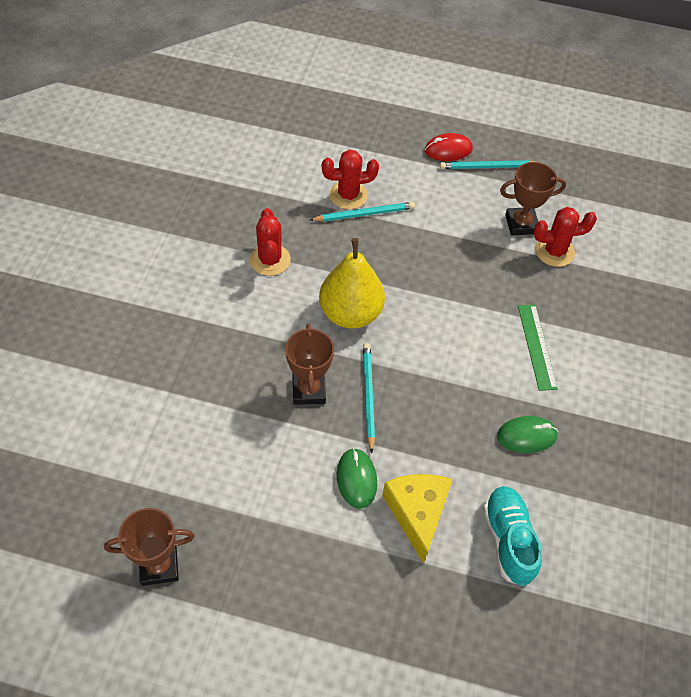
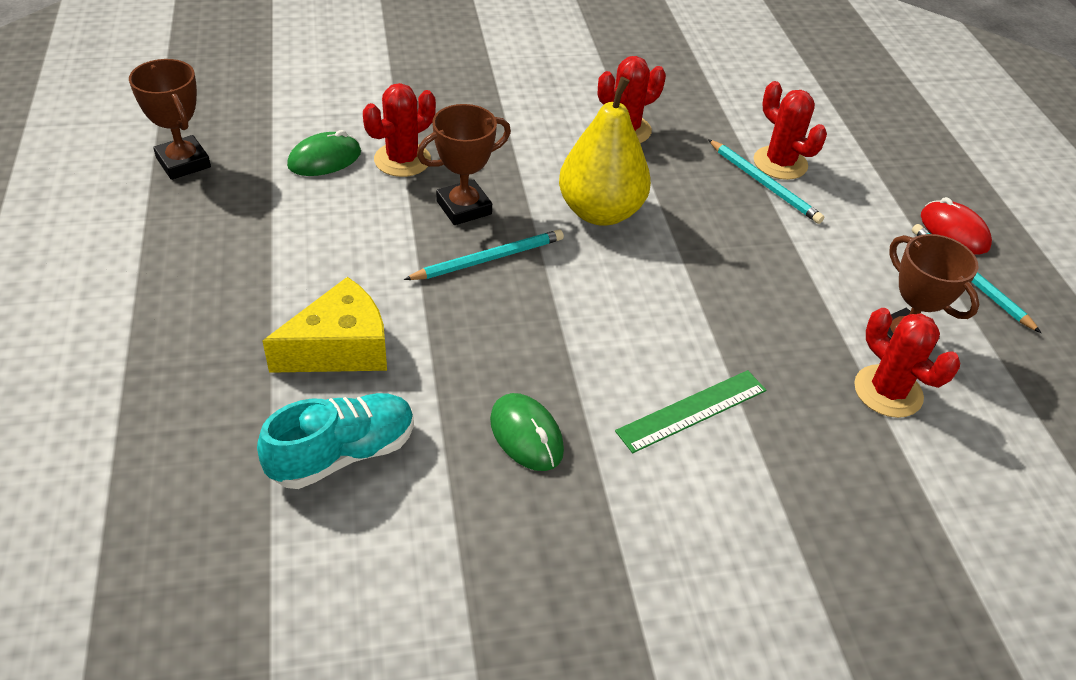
camera: 65 degrees right, 10 degrees down
(235, 409) = (402, 160): none -> red cactus
(356, 479) = (362, 280): green mouse -> green mouse (325, 159)

